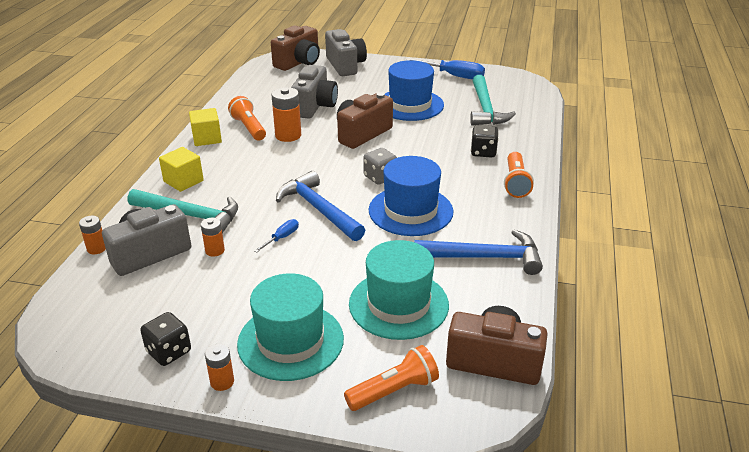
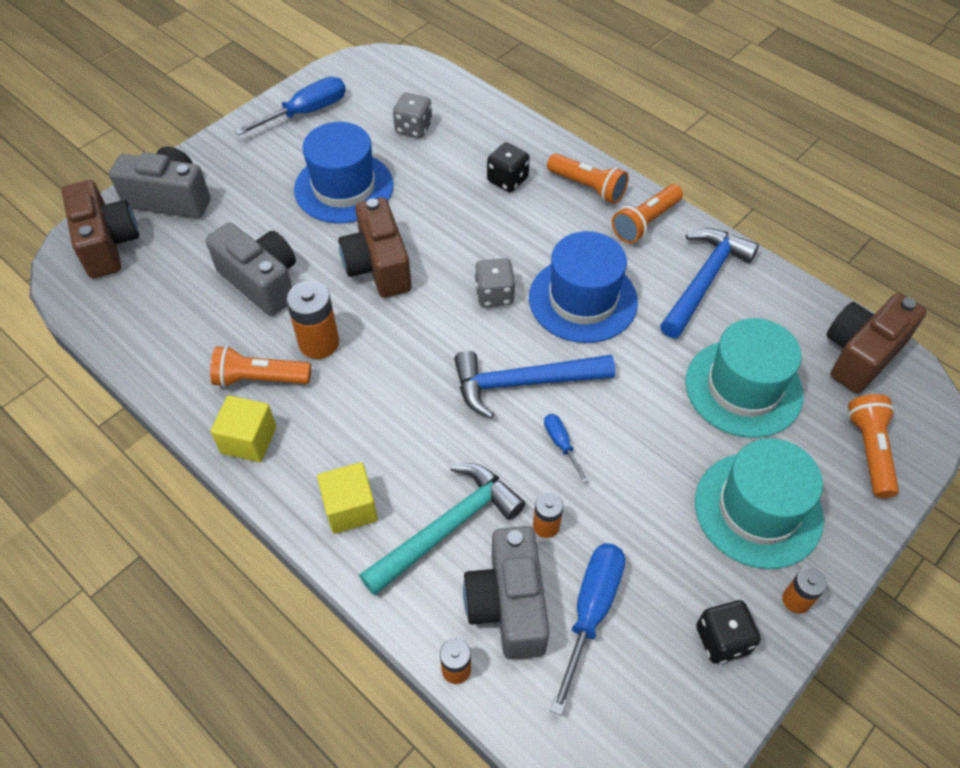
camera: 60 degrees left, 20 degrees up
(160, 287) = (590, 612): none -> blue screwdriver
(485, 109) = (413, 128): turquoise hammer -> grey dice
(511, 216) = (645, 223): none -> orange flashlight

